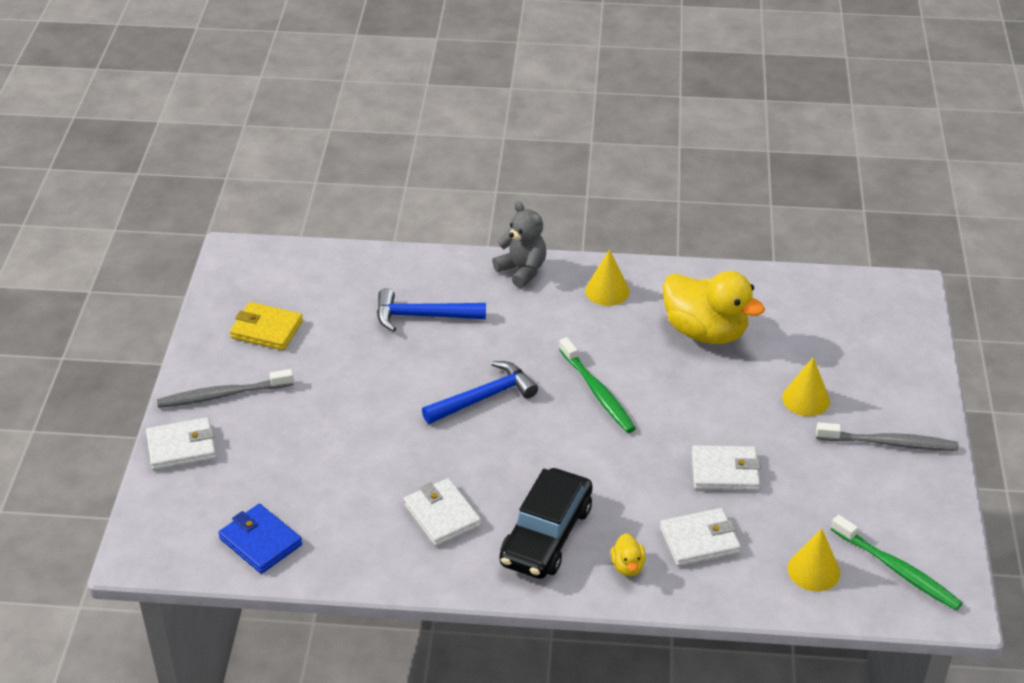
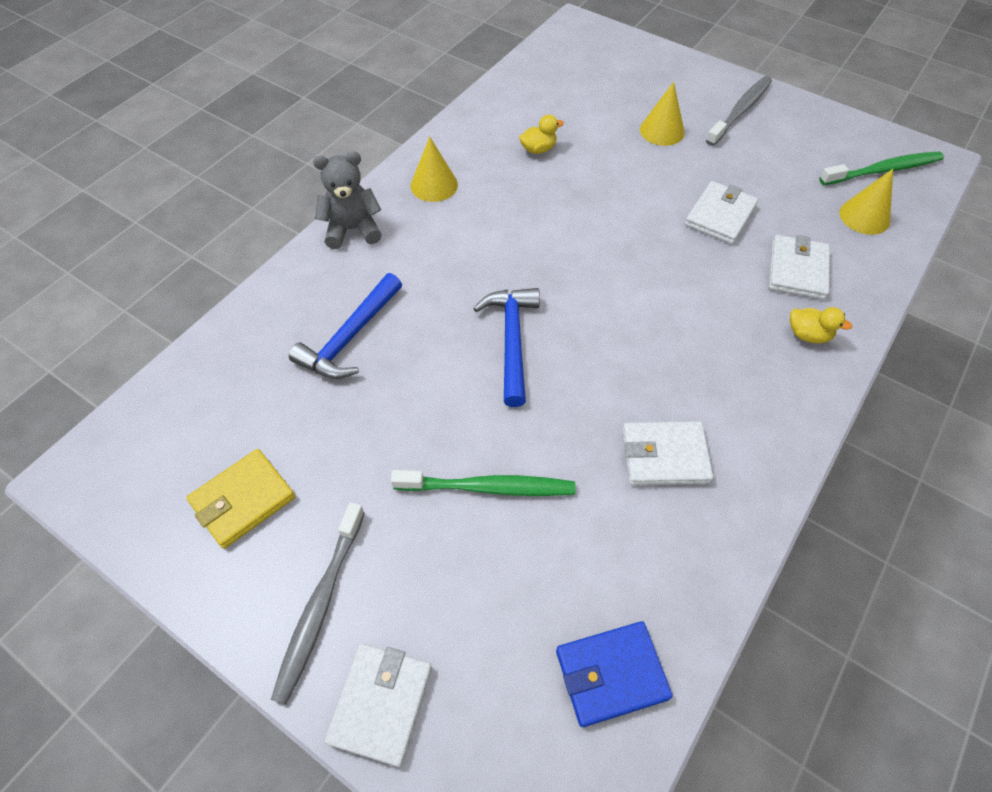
camera: 60 degrees left, 15 degrees up
(546, 535) = (737, 378): black car -> none
(597, 392) = (565, 252): green toothbrush -> green toothbrush (489, 487)
(705, 332) = (538, 149): yellow duck -> yellow duck, size x0.42

